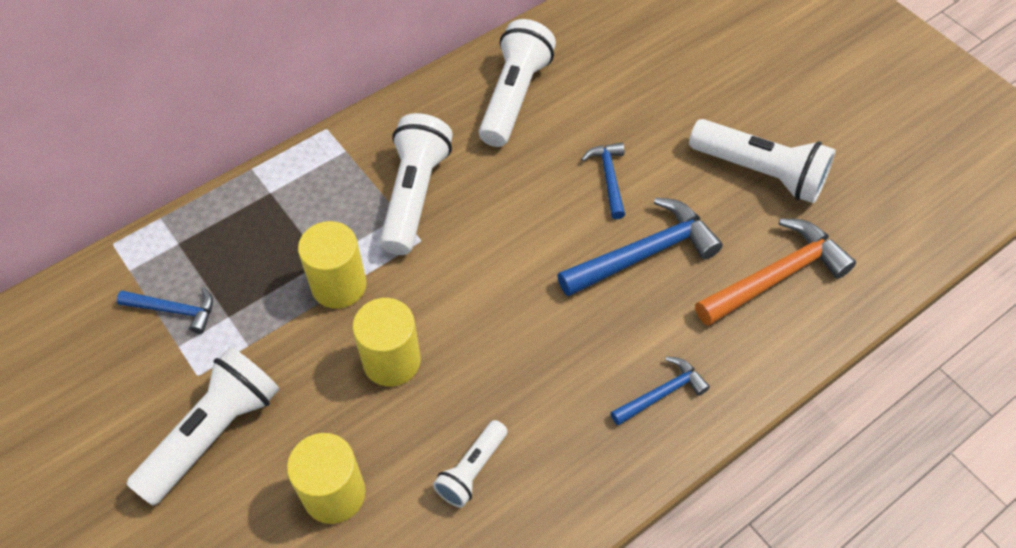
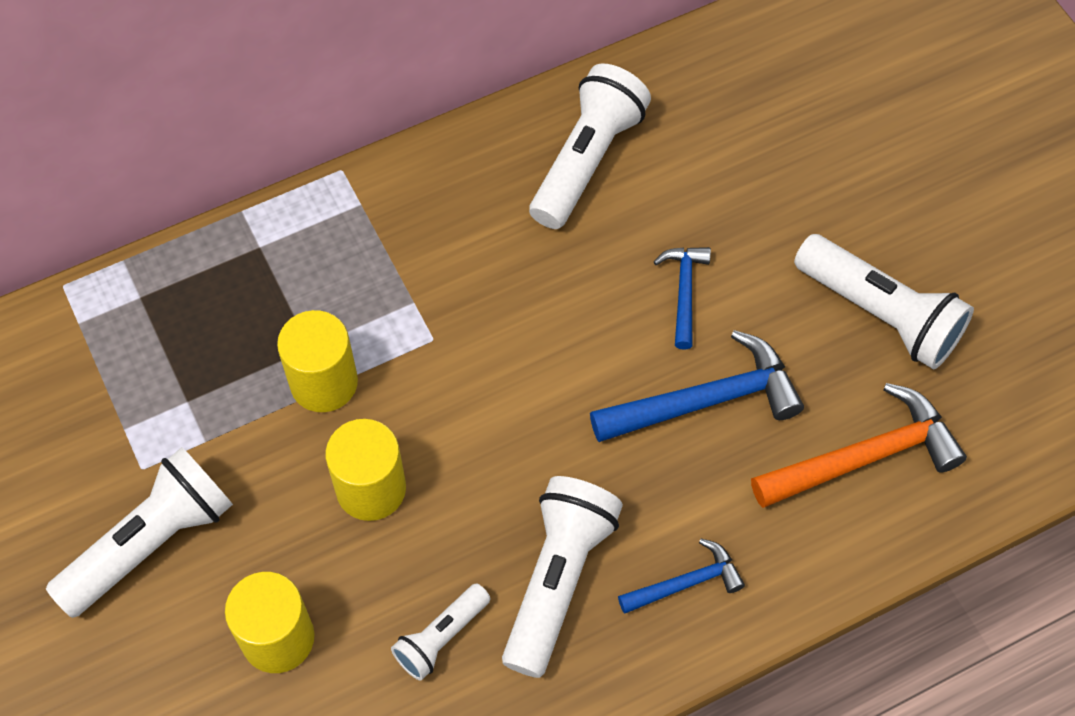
camera: 10 degrees right, 5 degrees up
(174, 310) = (125, 383): blue hammer -> none
(414, 195) = (435, 278): white flashlight -> white flashlight (557, 580)

